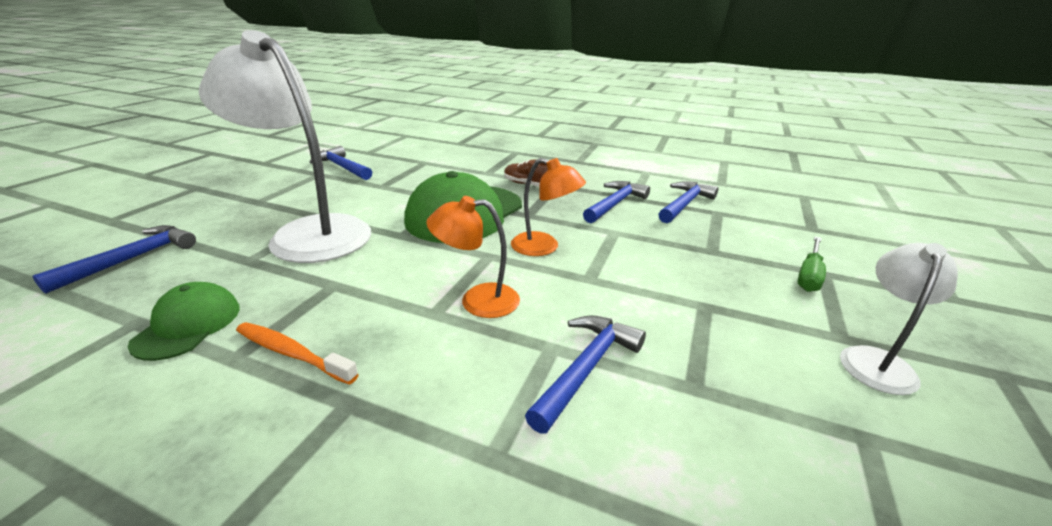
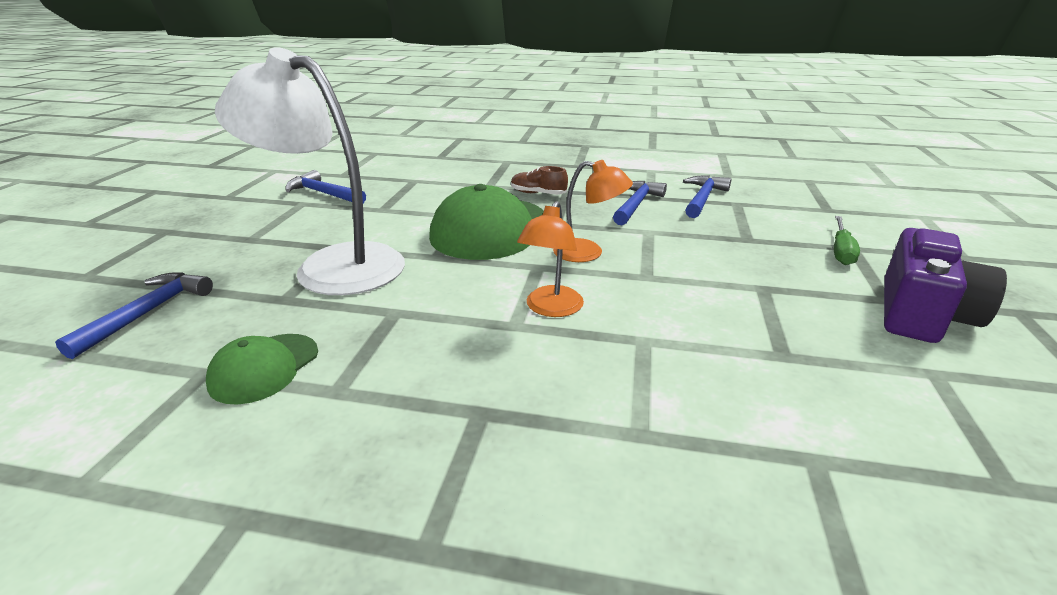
camera: 10 degrees left, 0 degrees up
(188, 325) = (264, 368): green cap -> green cap turned 150 degrees counterclockwise
(292, 353) = (395, 378): orange toothbrush -> none
(477, 300) = (551, 309): orange lamp -> orange lamp turned 60 degrees counterclockwise
(586, 369) = (684, 353): blue hammer -> none
(877, 360) = (922, 314): white lamp -> purple camera

